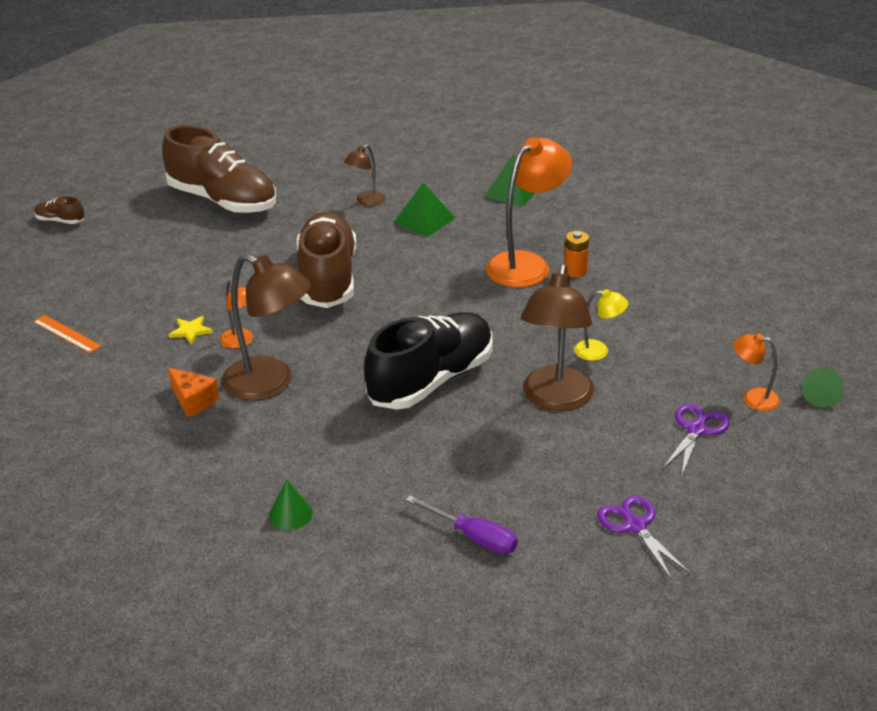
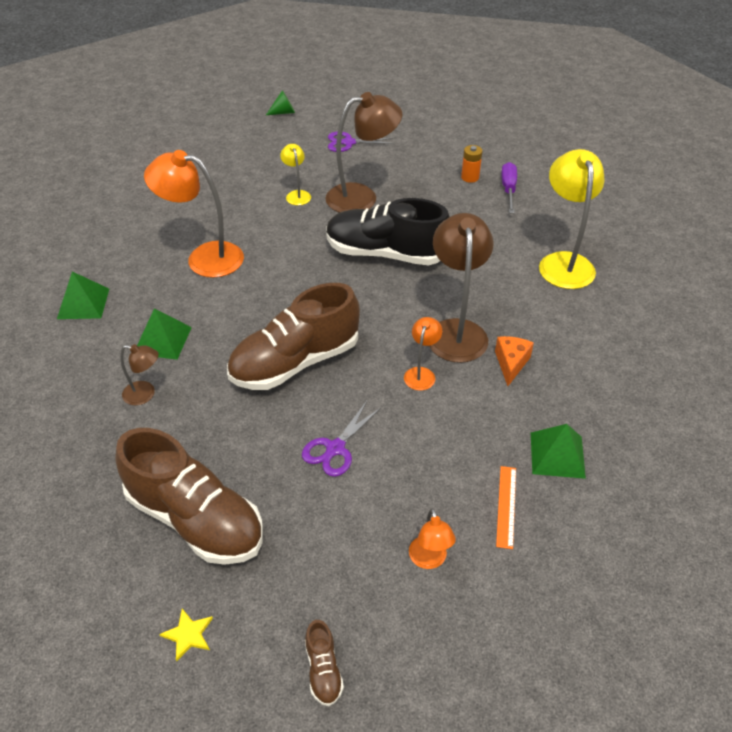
camera: 120 degrees left, 10 degrees up
(73, 381) = (557, 455): none -> green pyramid
(190, 331) = (432, 414): yellow star -> yellow star (188, 635)
(223, 200) = (195, 519): brown shoe -> brown shoe turned 120 degrees clockwise
(290, 514) = (564, 262): green cone -> yellow lamp
(575, 271) = (201, 231): orange battery -> orange battery (470, 177)
(635, 526) = (447, 143): purple scissors -> purple scissors (335, 448)
(753, 398) = (303, 131): orange lamp -> orange lamp (429, 560)

